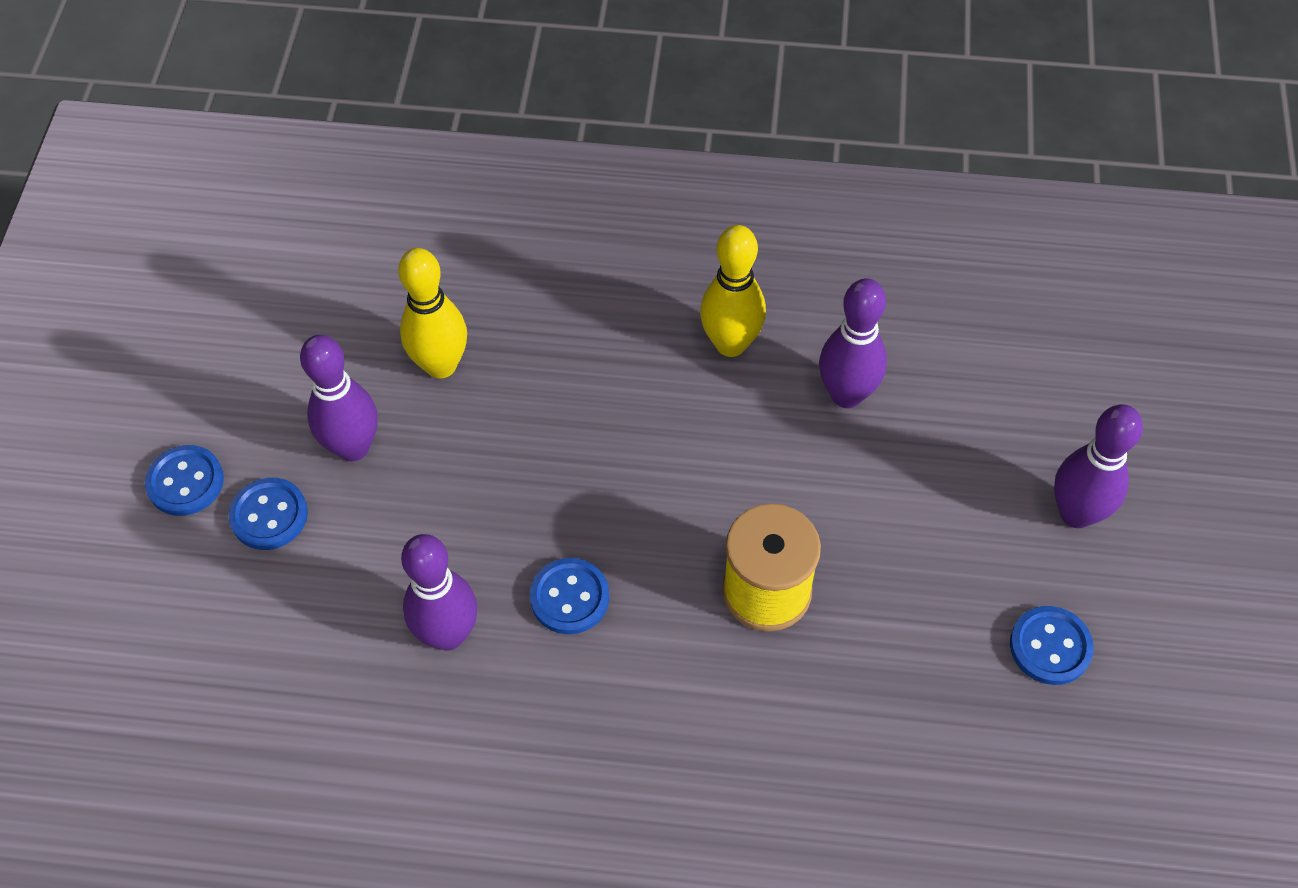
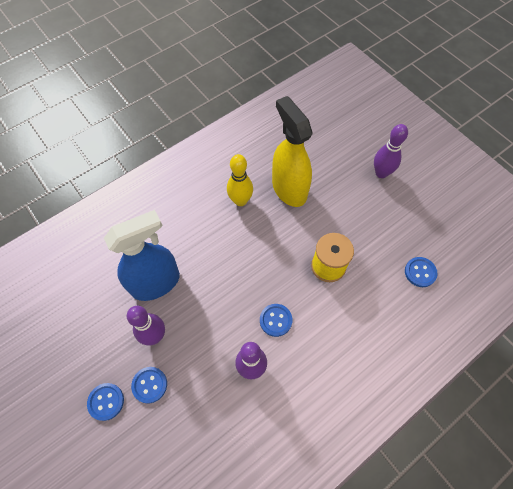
camera: 45 degrees left, 5 degrees up
(441, 365) = (156, 283): yellow bowling pin -> blue spray bottle
(846, 394) = (289, 189): purple bowling pin -> yellow spray bottle
(1050, 647) = (413, 215): blue button -> blue button (420, 272)

